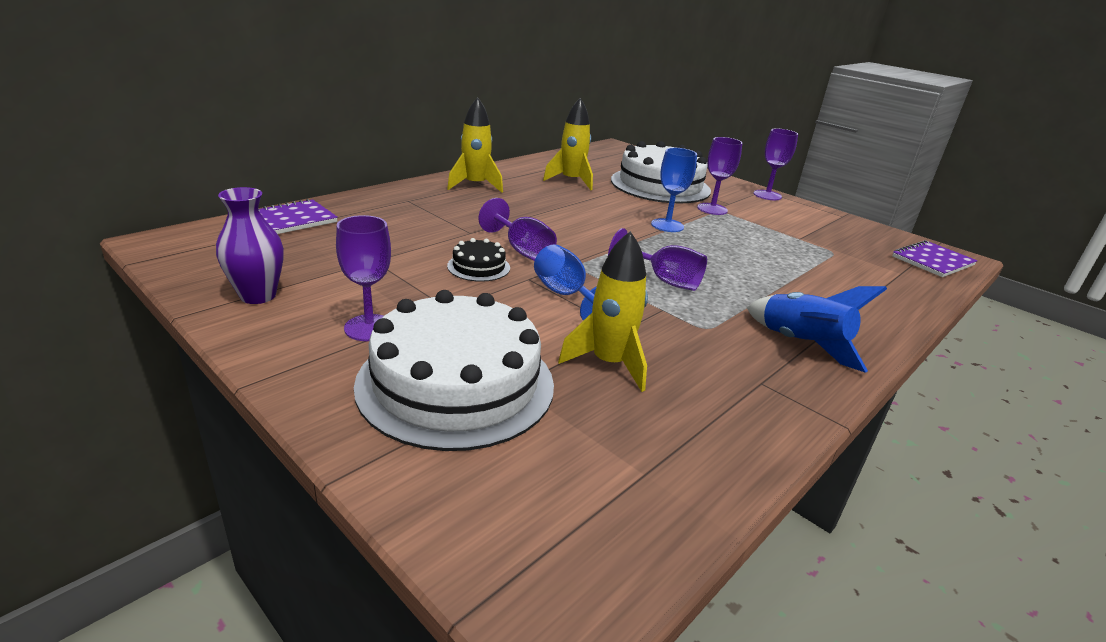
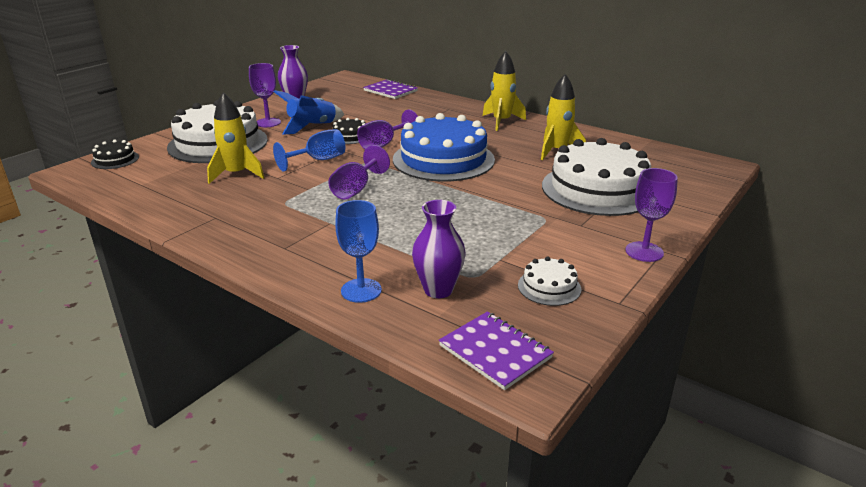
camera: 85 degrees right, 0 degrees up
(500, 534) = (115, 160): none -> black cake
(581, 227) = (443, 159): none -> blue cake
(667, 225) = (477, 191): blue goblet -> blue goblet (361, 290)
(712, 209) = (548, 214): purple goblet -> none
(801, 344) = (265, 236): blue rocket -> blue rocket (312, 127)
(834, 230) = (549, 287): none -> white cake
(863, 267) = (438, 290): none -> purple vase

